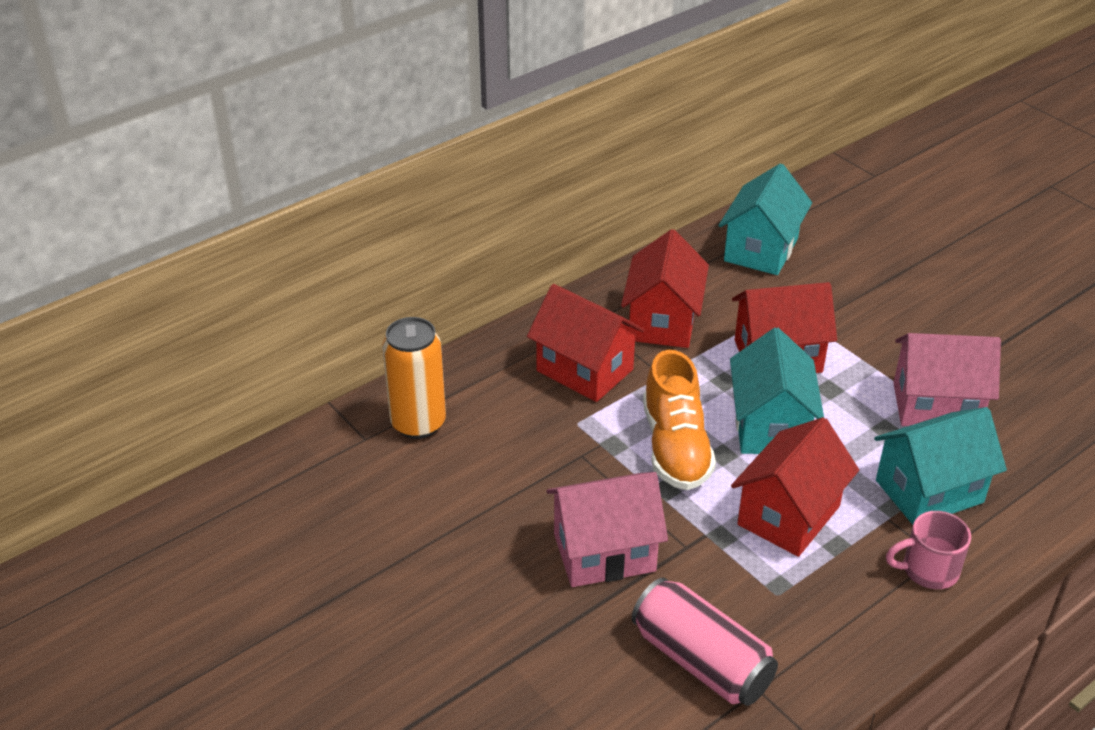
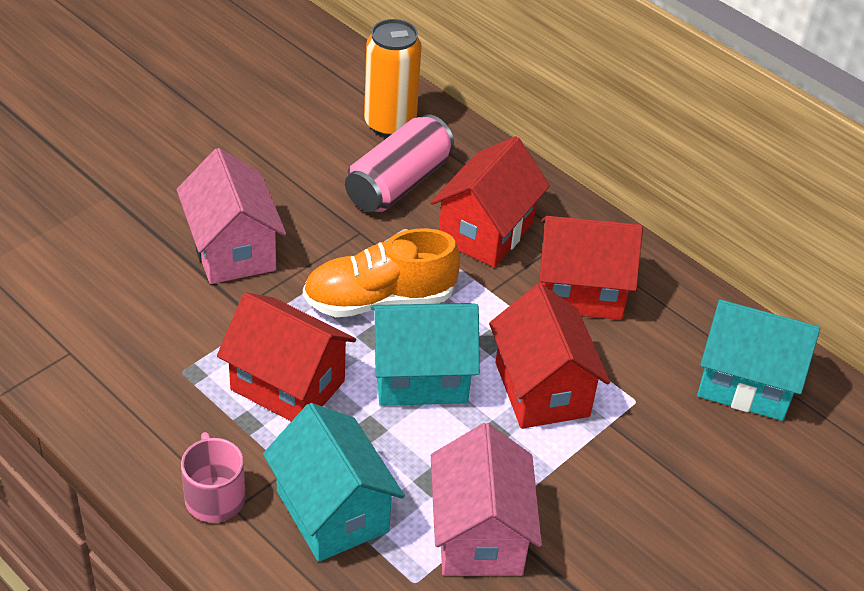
camera: 80 degrees right, 5 degrees up
(701, 661) = (104, 314): pink can -> pink can (398, 183)

